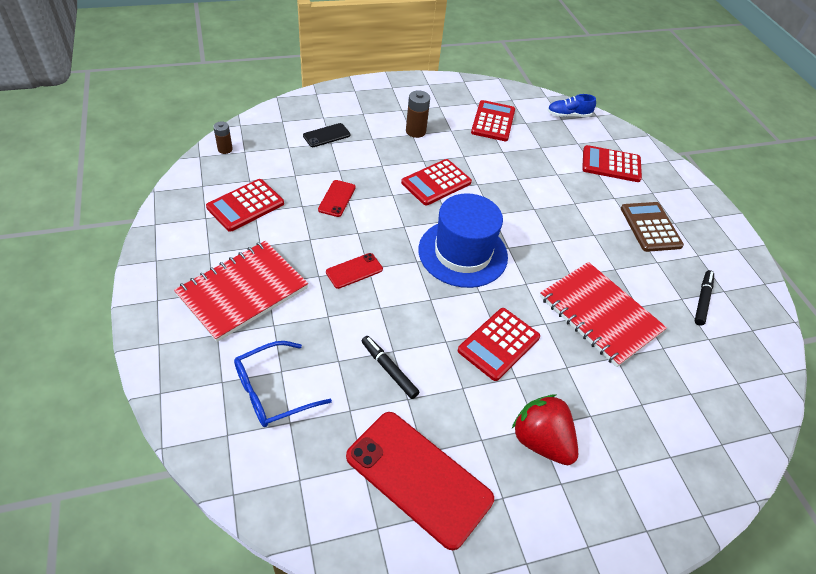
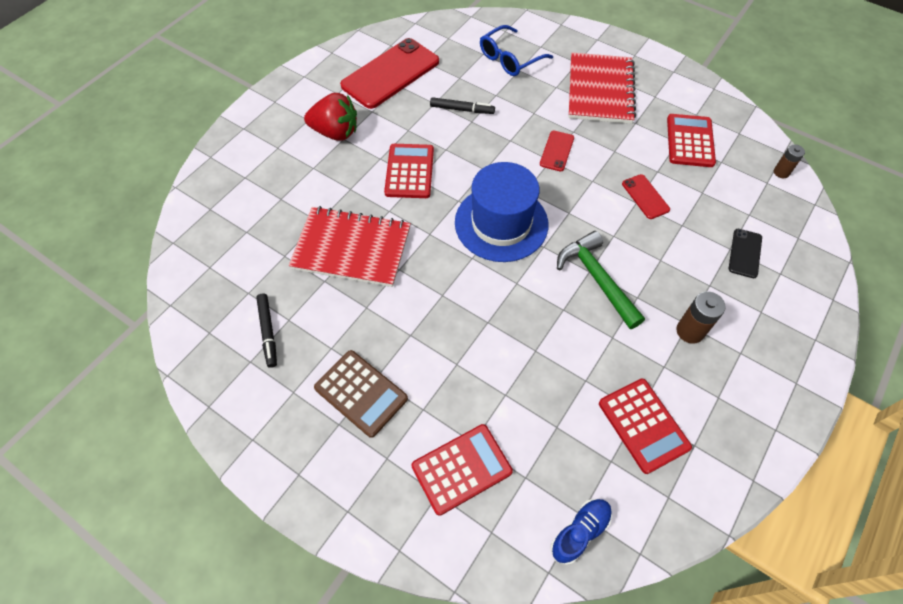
camera: 145 degrees right, 10 degrees up
(272, 391) = (510, 59): blue glasses -> blue glasses turned 150 degrees counterclockwise
(418, 478) = (390, 73): red phone -> red phone turned 45 degrees counterclockwise
(436, 183) = (597, 279): red calculator -> green hammer

